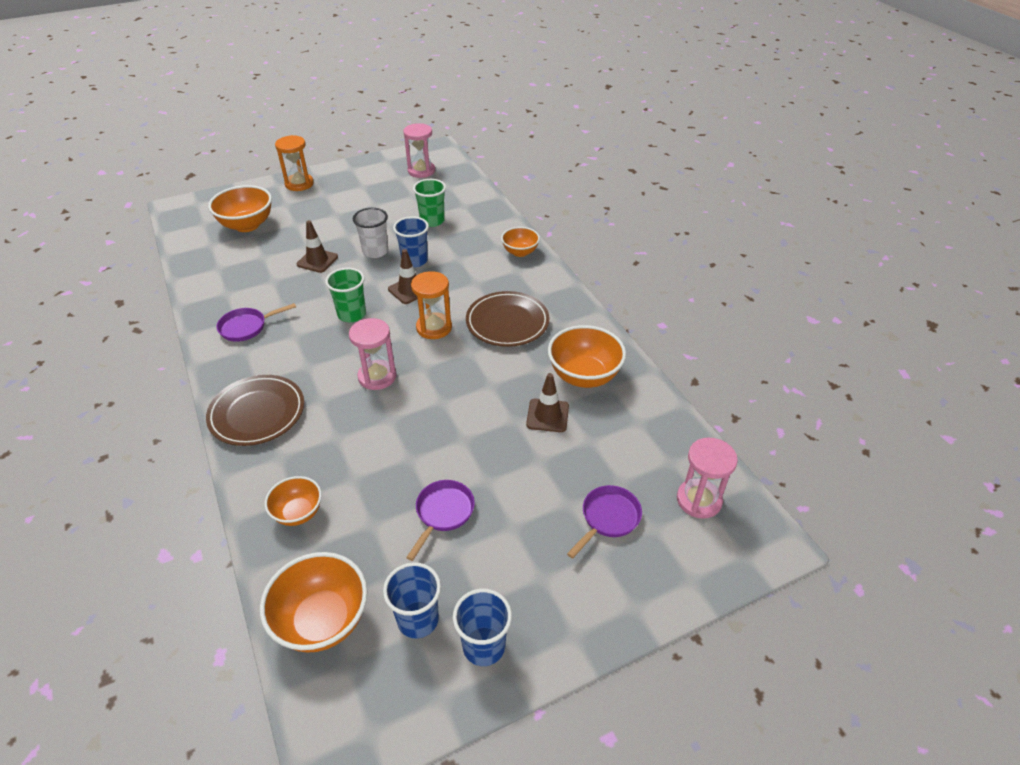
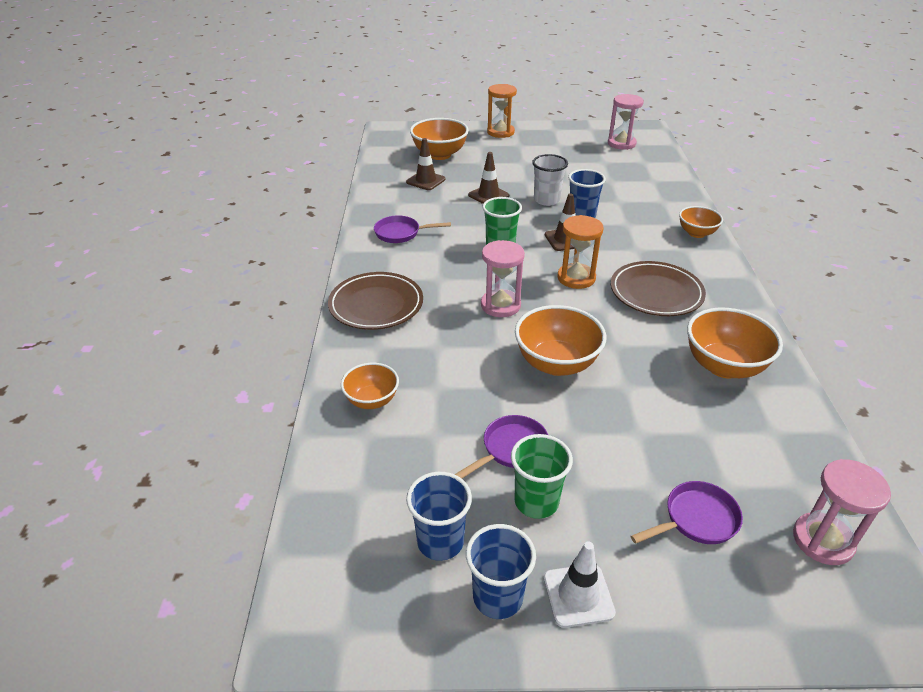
camera: 25 degrees right, 5 degrees down
(322, 620) = (348, 505): orange bowl -> orange bowl (556, 363)
(432, 221) = (614, 186): green cup -> green cup (536, 502)
(544, 617) = (578, 595): none -> white traffic cone
(547, 415) = (665, 392): brown traffic cone -> brown traffic cone (426, 181)

